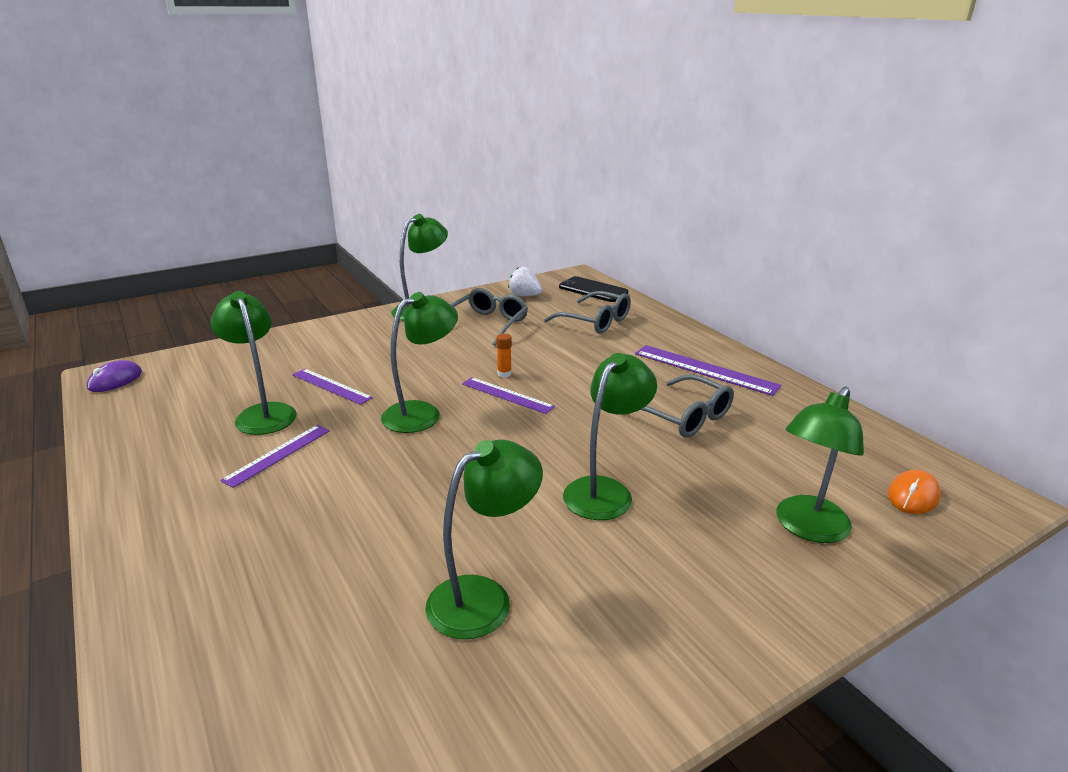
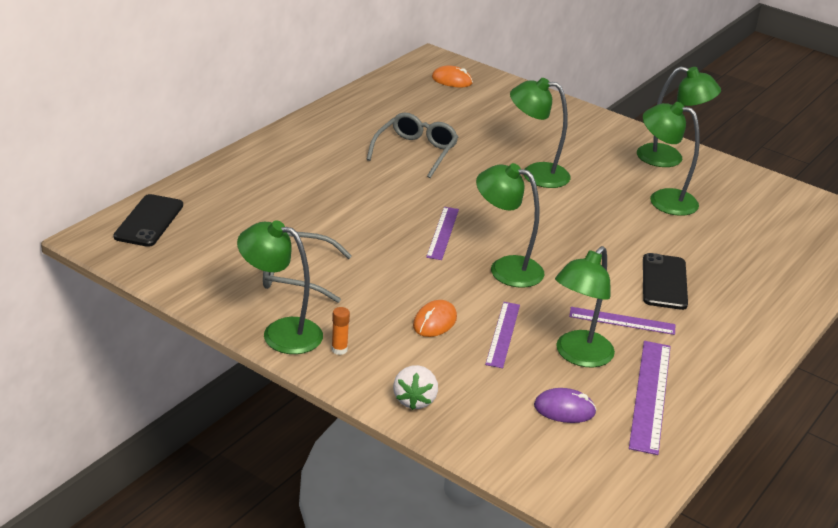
camera: 115 degrees left, 5 degrees up
(115, 380) = (612, 496): purple mouse -> purple mouse (564, 409)
(305, 512) = (664, 282): none -> black phone
(378, 362) = (434, 322): none -> orange mouse
(504, 374) = (405, 241): orange glue stick -> orange glue stick (339, 349)
(524, 295) = (192, 266): white strawberry -> white strawberry (414, 400)
(596, 322) = (248, 208): grey glasses -> none
(705, 369) = (325, 146): purple ruler -> purple ruler (650, 395)
(807, 528) = (513, 111): green lamp -> green lamp (669, 158)

